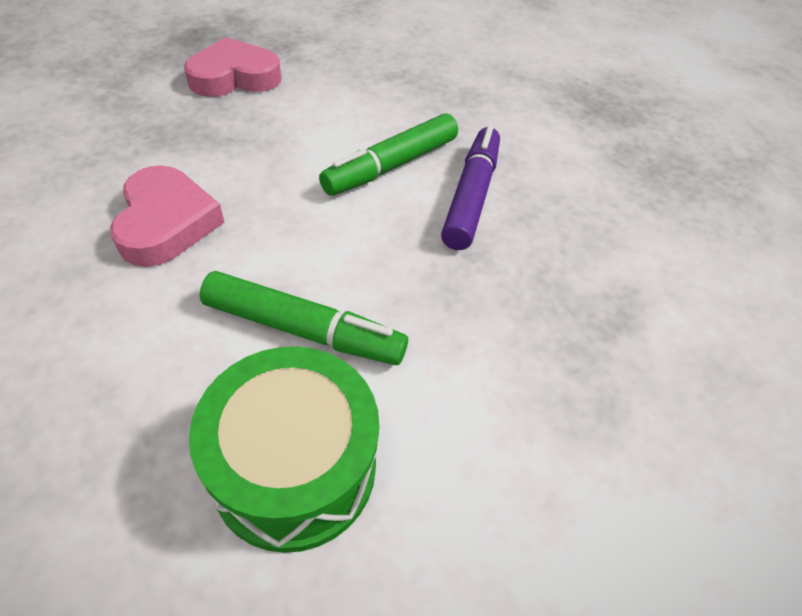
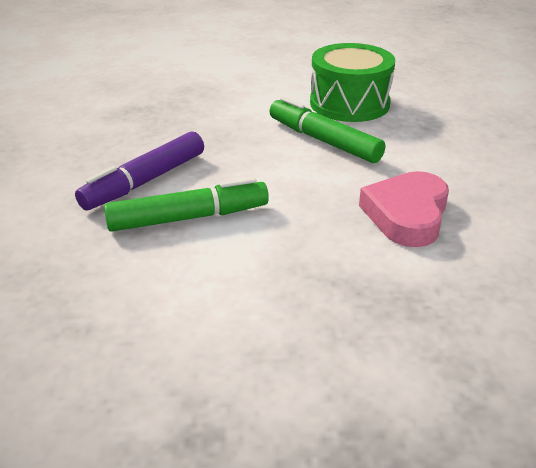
camera: 150 degrees left, 15 degrees down
(234, 77) = (299, 378): pink heart -> none

